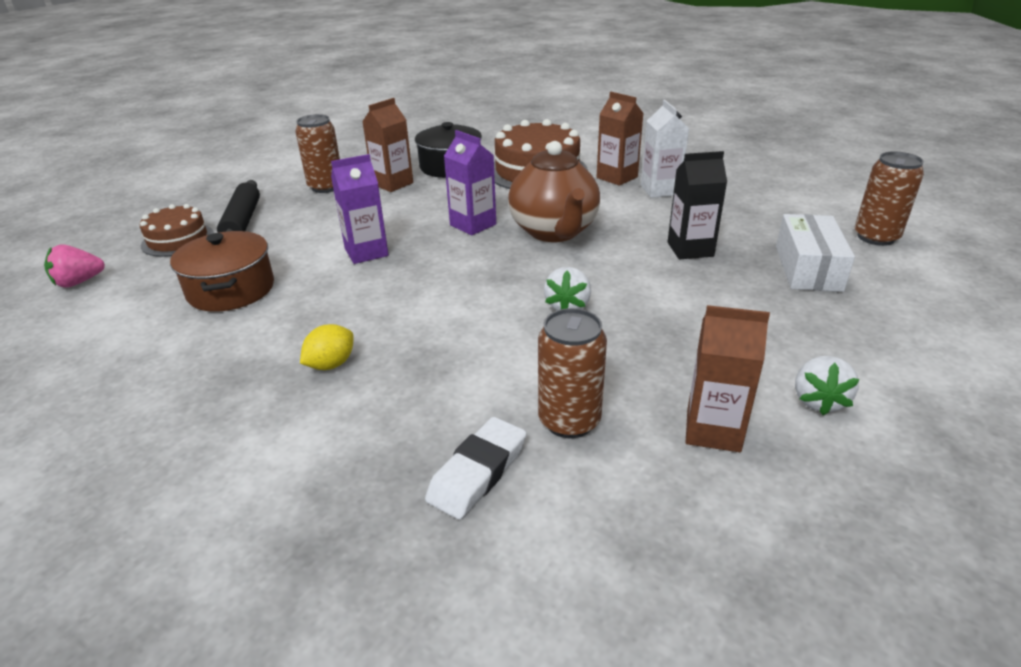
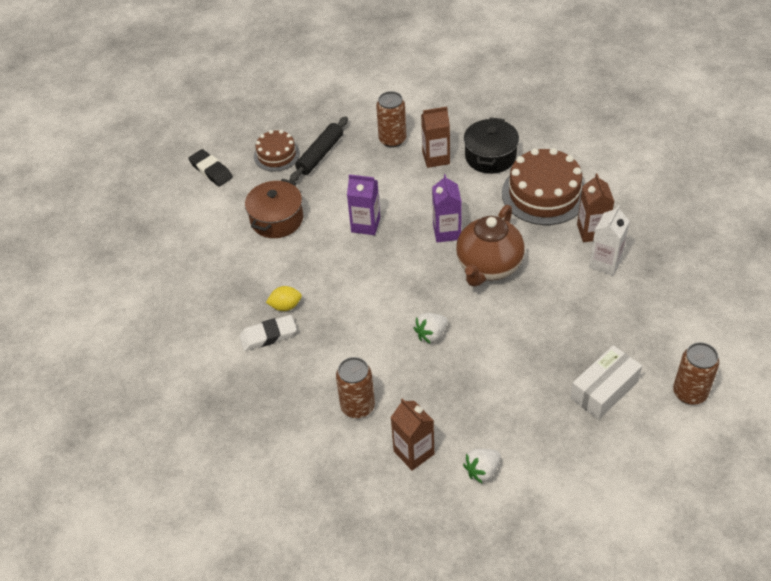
camera: 40 degrees right, 15 degrees up
(79, 282) = (211, 170): pink strawberry -> black eraser
(478, 472) = (296, 407): white eraser -> white eraser (268, 335)
(690, 249) = (553, 331): black carton -> none

